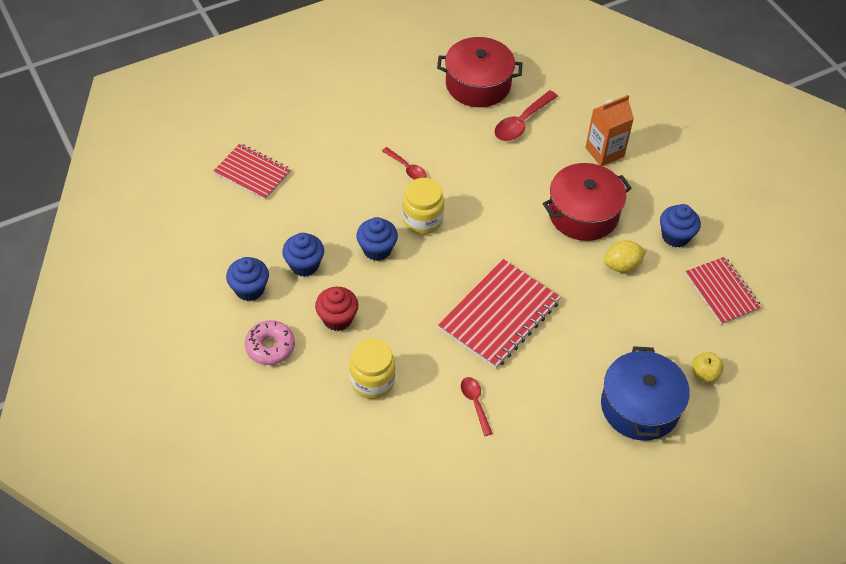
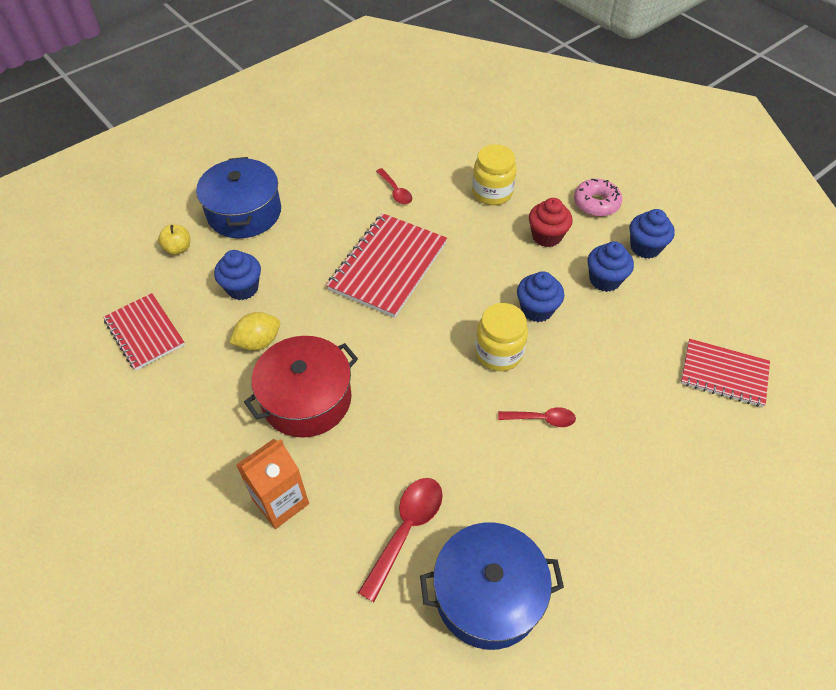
camera: 170 degrees right, 0 degrees up
(407, 168) = (542, 419): red spoon -> red spoon turned 150 degrees clockwise
(478, 84) = (488, 594): red pot -> blue pot
(675, 236) = (191, 390): blue cupcake -> blue cupcake (242, 288)

